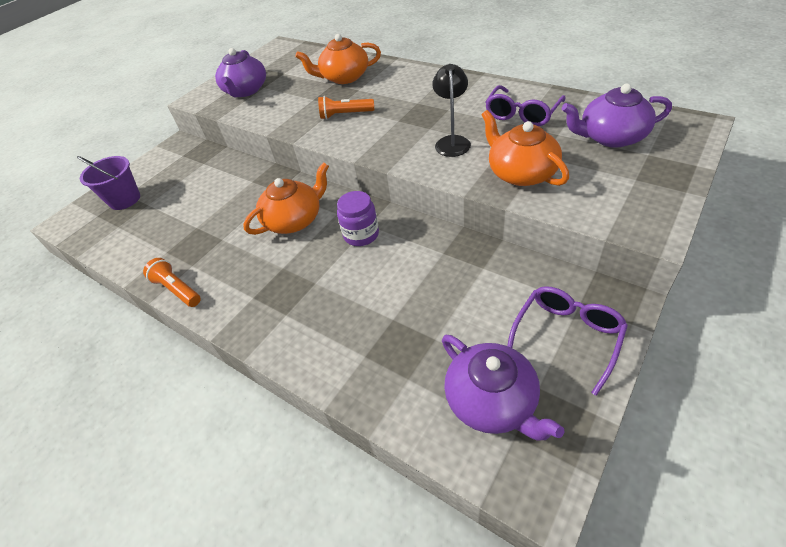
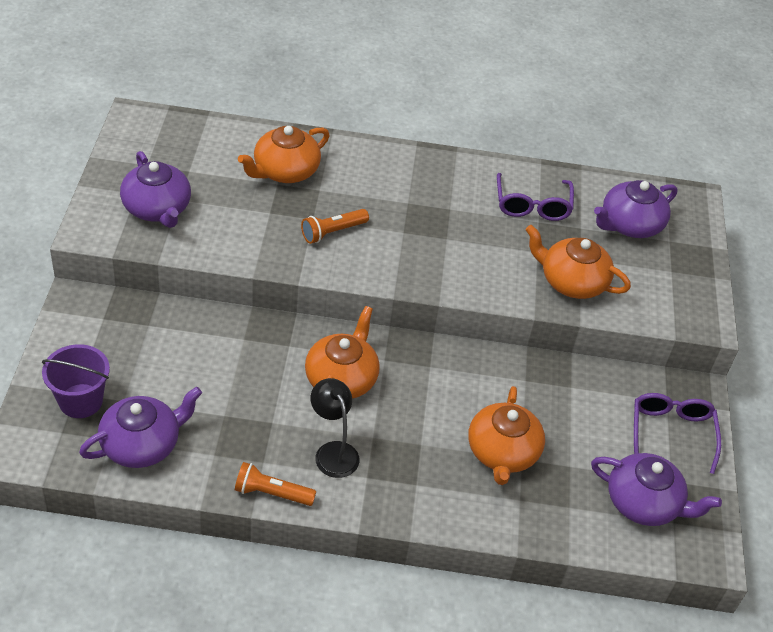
camera: 40 degrees left, 0 degrees up
(131, 234) = (142, 444): none -> purple teapot
(361, 234) = (430, 379): purple jar -> none
(379, 308) = (502, 452): none -> orange teapot
(452, 141) = (482, 253): black lamp -> black lamp (333, 452)

